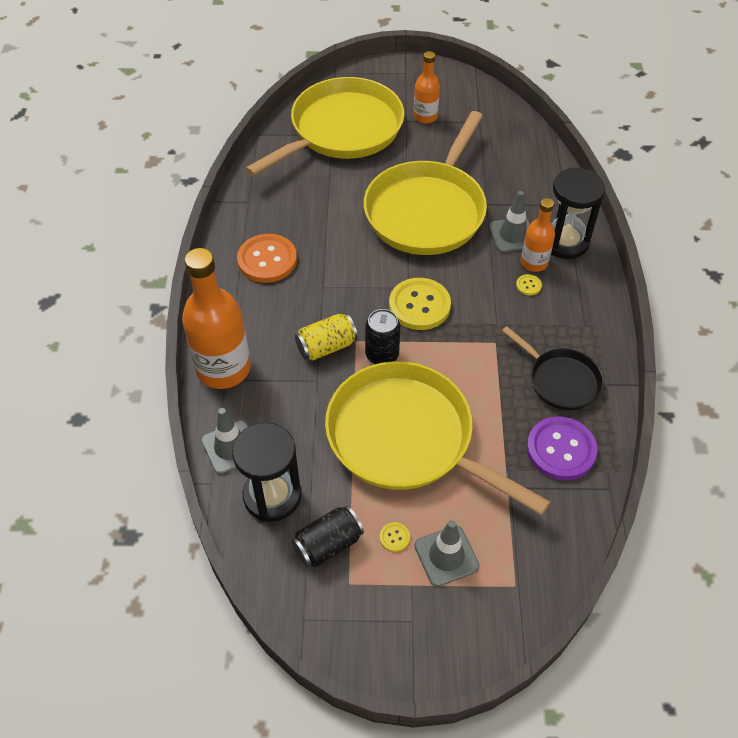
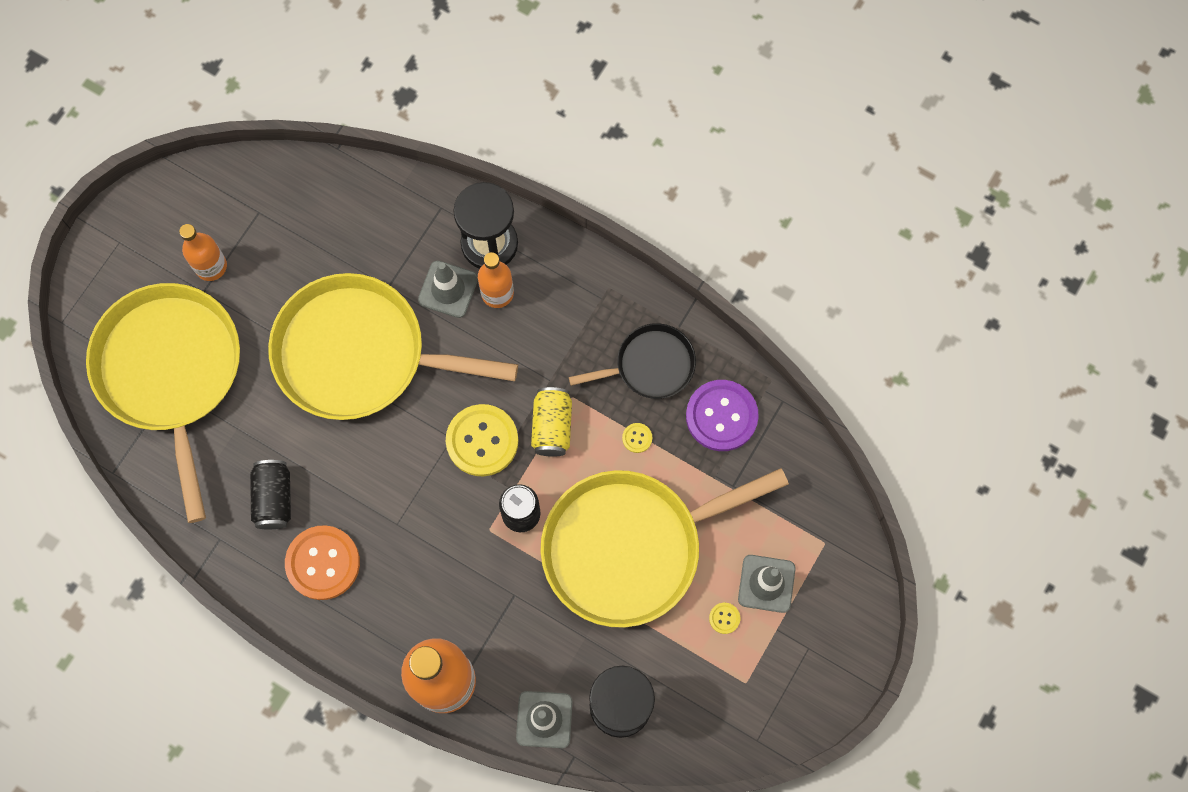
camera: 60 degrees left, 20 degrees up
(326, 347) = (478, 563): yellow can -> yellow can (552, 426)
(328, 544) = (698, 681): black can -> black can (274, 498)
(427, 211) = (358, 354): yellow pan -> yellow pan turned 135 degrees clockwise
(528, 285) = (522, 318): yellow button -> yellow button (637, 438)

